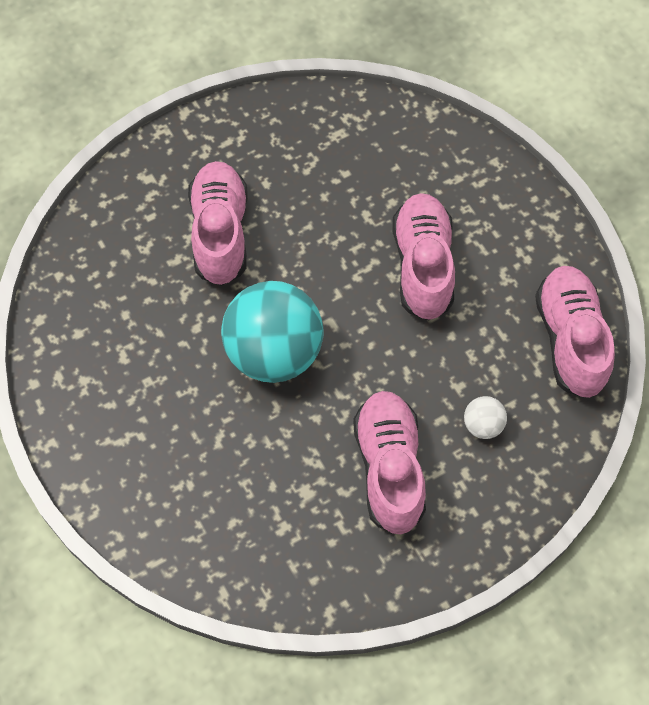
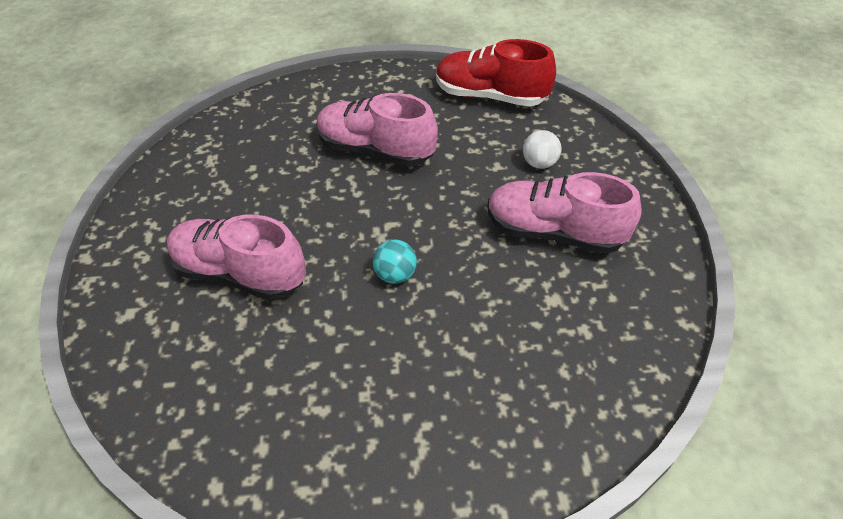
camera: 65 degrees left, 15 degrees down
(274, 352) = (395, 275): turquoise ball -> turquoise ball, size x0.42
(570, 340) = (490, 96): pink shoe -> red shoe

